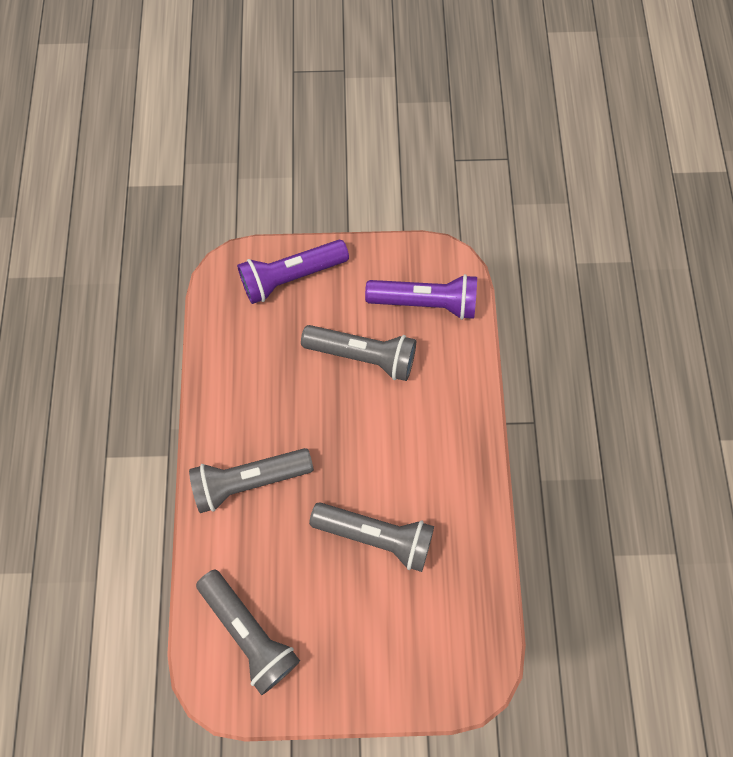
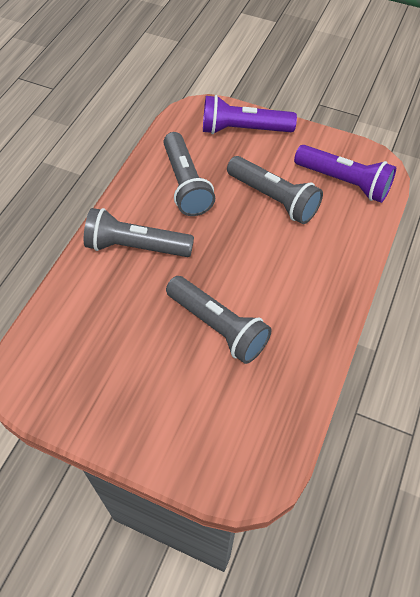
camera: 25 degrees right, 15 degrees down
(250, 630) = (74, 352): grey flashlight -> grey flashlight (186, 184)

